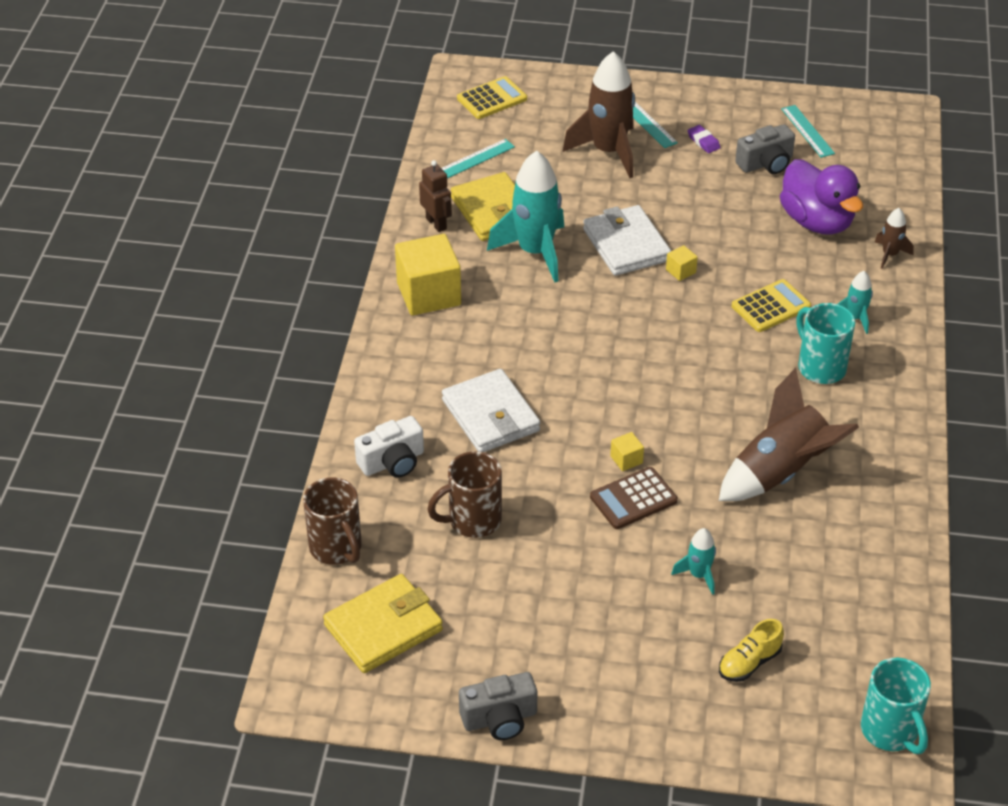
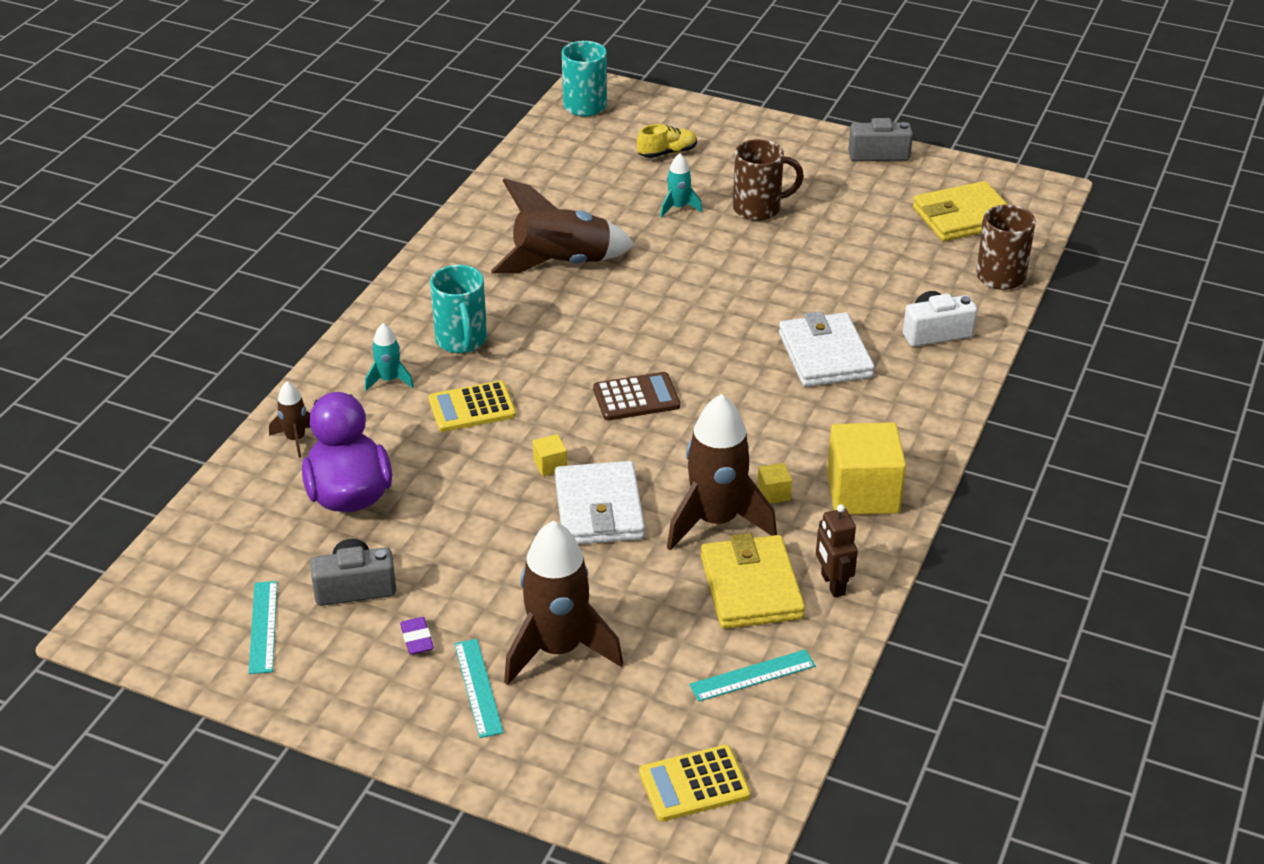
camera: 165 degrees left, 5 degrees down
(472, 521) = (867, 275): brown mug -> brown mug (759, 208)
(535, 252) = (716, 521): turquoise rocket -> brown rocket
(626, 459) = (702, 296): yellow cube -> yellow cube (773, 493)
(633, 499) = (710, 266): brown calculator -> brown calculator (636, 397)

